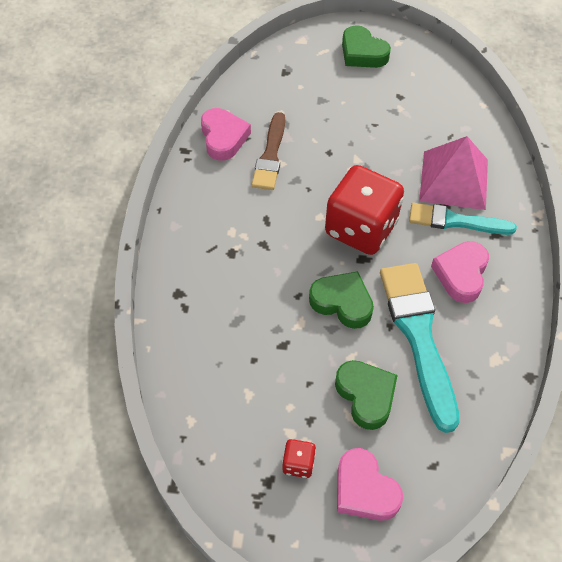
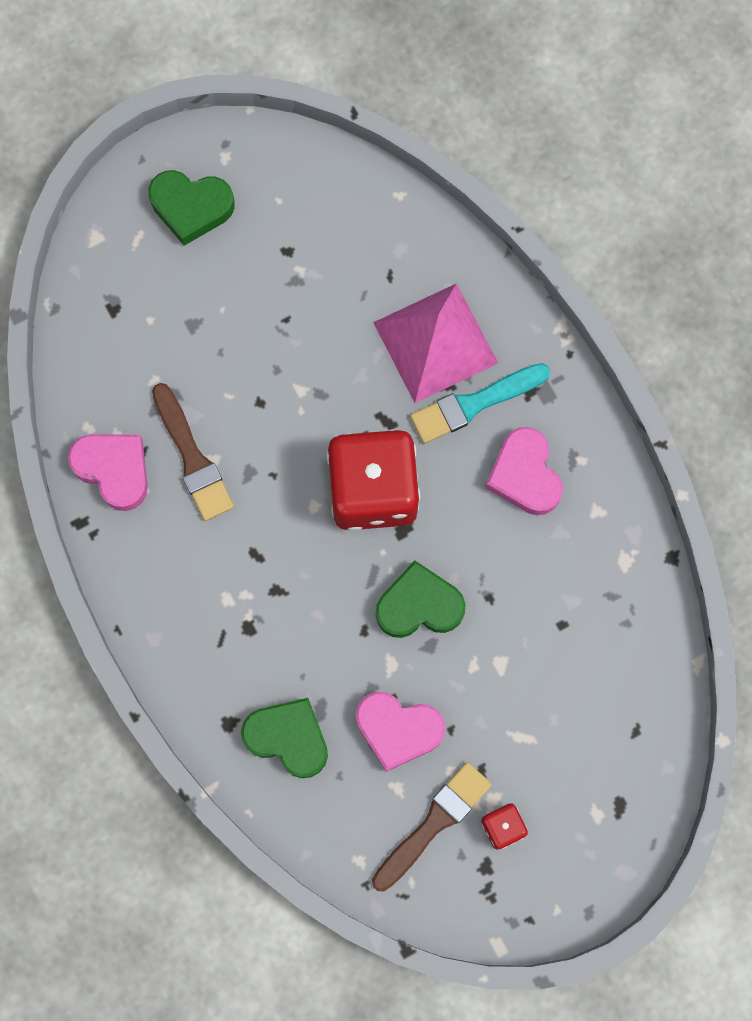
camera: 35 degrees left, 20 degrees up
(255, 430) = (434, 823): none -> brown brush
(364, 490) = (586, 806): pink heart -> pink heart (398, 730)
(366, 395) = (519, 701): green heart -> green heart (288, 738)
(418, 336) = (528, 589): turquoise brush -> none

